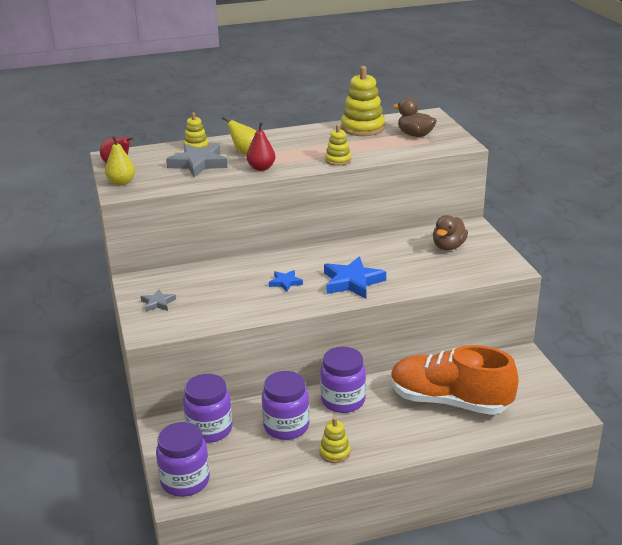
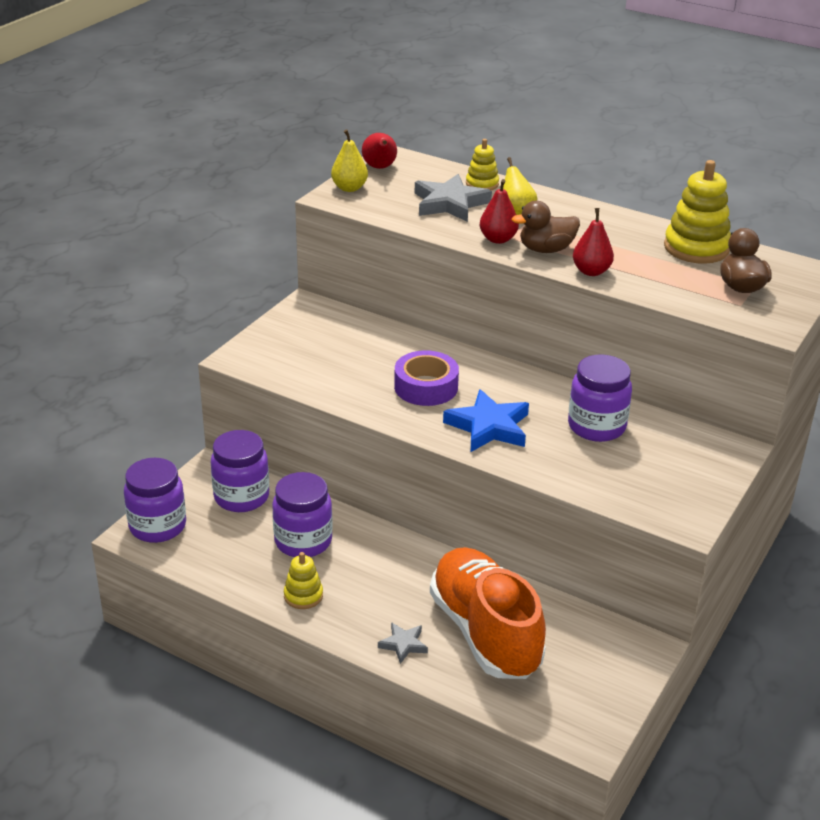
camera: 45 degrees right, 5 degrees up
(158, 303) = (288, 337): grey star -> grey star (403, 644)
(285, 282) = (426, 387): blue star -> purple tape
(338, 160) = (591, 271): yellow stacking toy -> red pear
(343, 401) = (388, 555): purple jar -> purple jar (596, 426)
(448, 247) = (661, 454): brown duck -> brown duck (546, 249)

